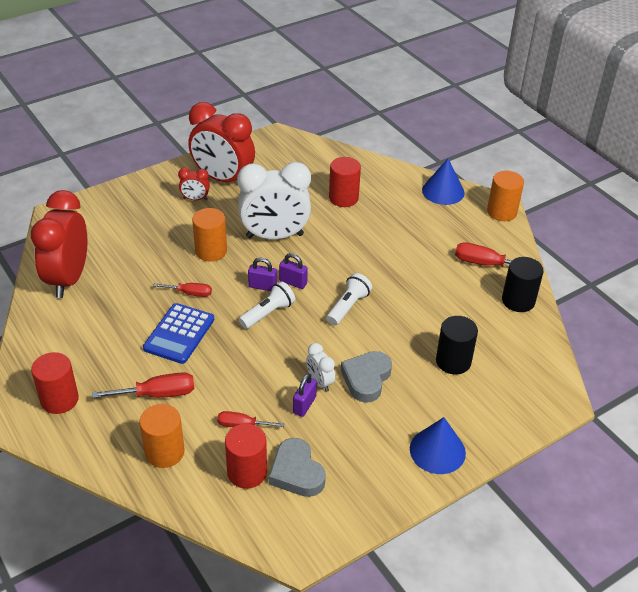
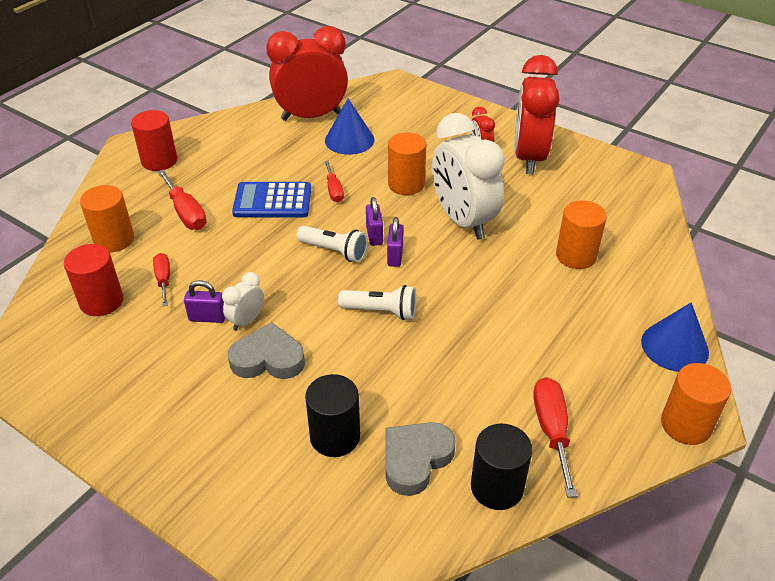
camera: 70 degrees right, 0 degrees up
(296, 472) = (109, 338): grey heart -> grey heart (415, 459)
(343, 198) = (576, 256): red cylinder -> orange cylinder
(437, 450) = (173, 455): blue cone -> blue cone (349, 140)

